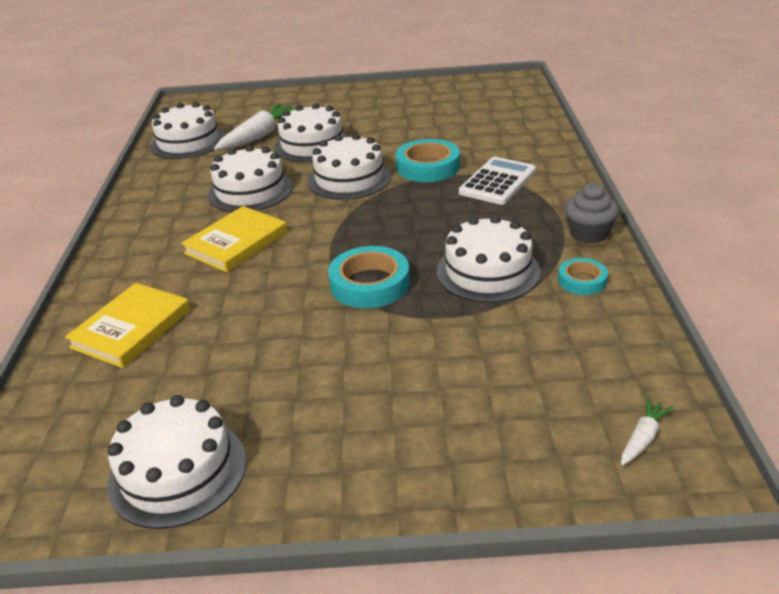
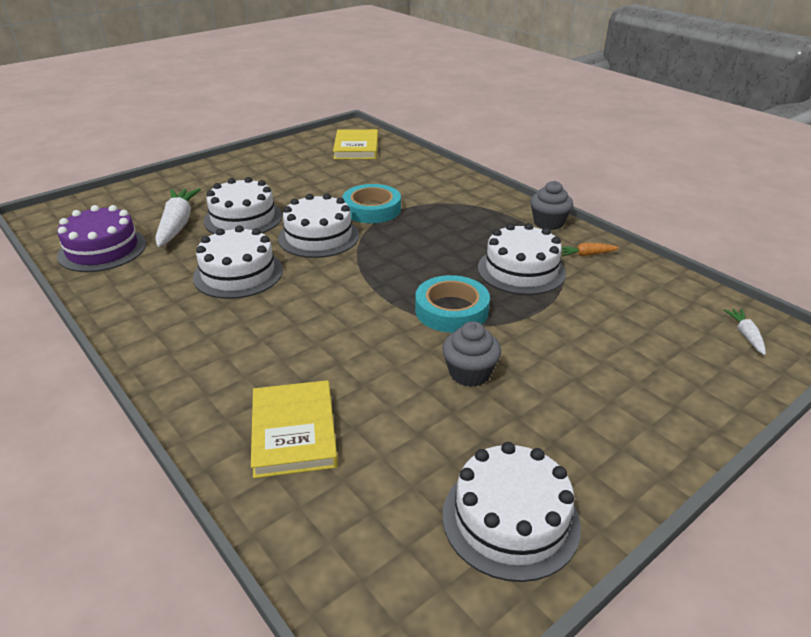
camera: 40 degrees left, 0 degrees up
(188, 142) = (102, 249): white cake -> purple cake
(236, 243) = (289, 320): yellow book -> yellow book (356, 148)
(308, 344) = (469, 373): none -> grey cupcake
(497, 182) = (441, 206): white calculator -> none
(582, 280) = (586, 254): turquoise tape -> orange carrot

